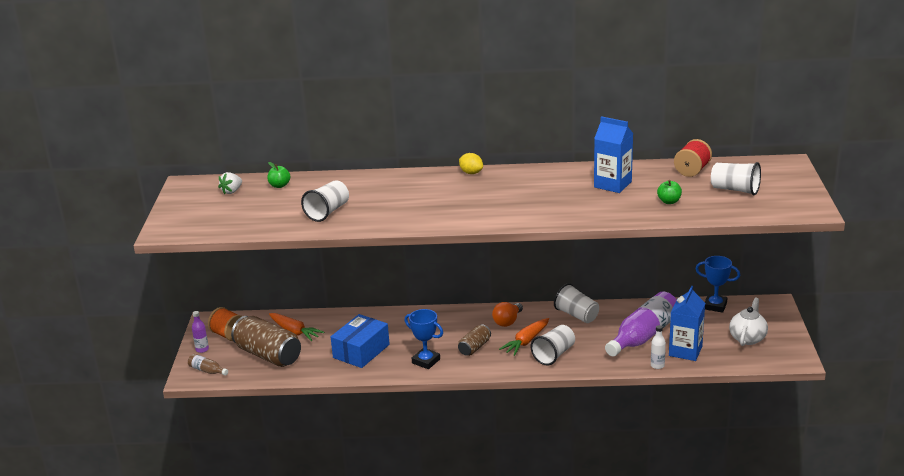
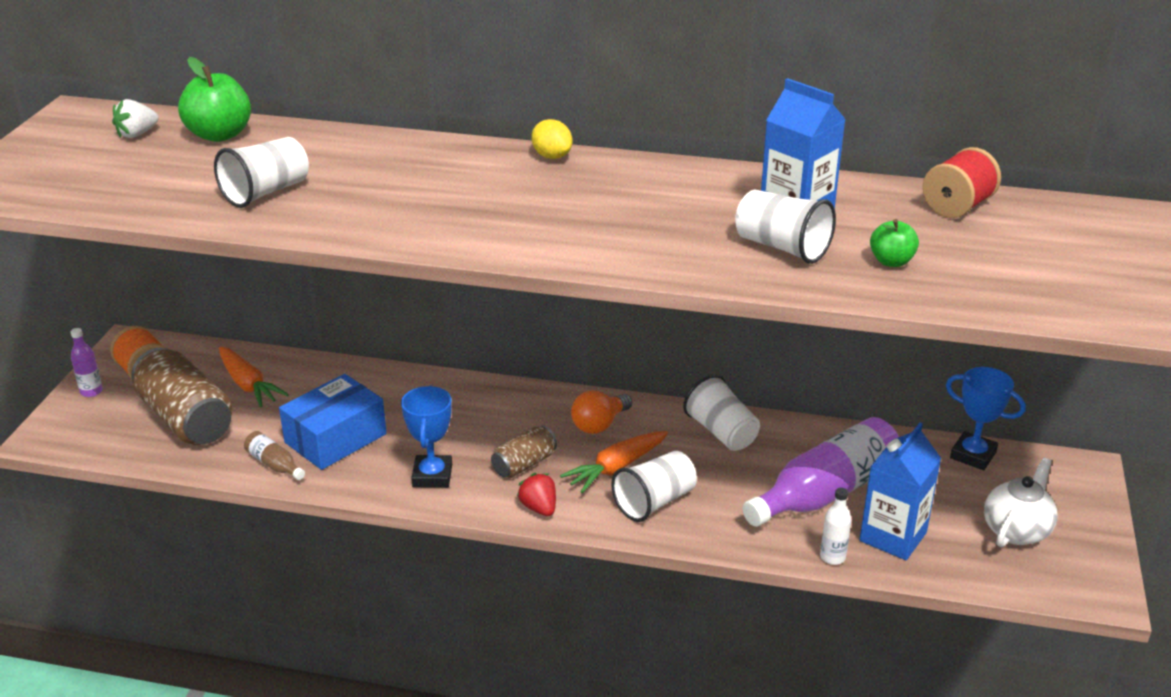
camera: 10 degrees right, 5 degrees up
(207, 370) = (78, 431): brown bottle -> brown bottle (274, 464)
(279, 185) = (219, 135): green apple -> green apple, size x1.73
(426, 361) = (432, 476): blue trophy -> blue trophy turned 45 degrees clockwise
(492, 367) = (539, 508): none -> red strawberry
(735, 190) = (1030, 256): white cup -> white cup (782, 247)

